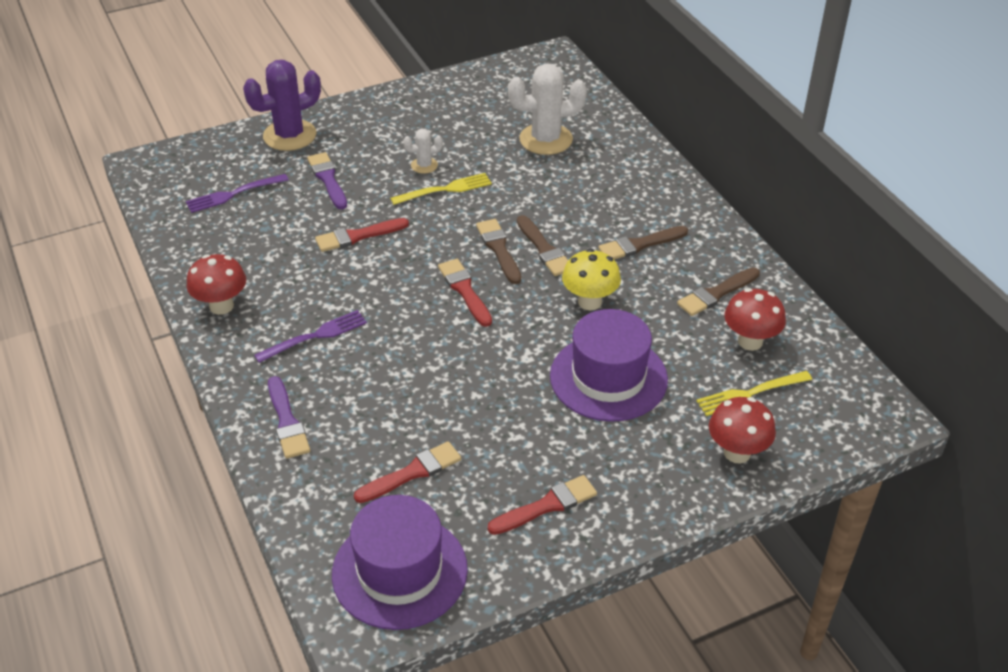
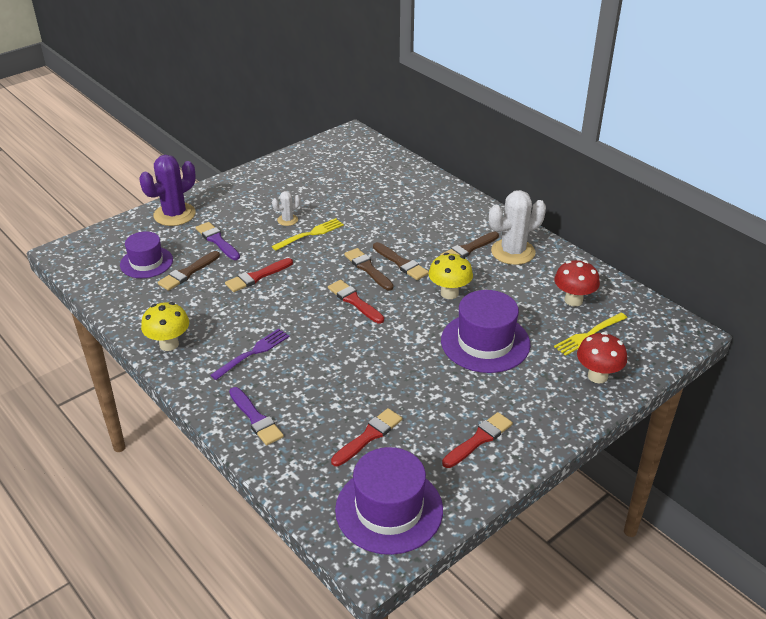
camera: 15 degrees left, 5 degrees down
(221, 306) = (169, 344): red mushroom -> yellow mushroom
(233, 194) = (146, 262): purple fork -> purple hat
(546, 139) = (370, 189): white cactus -> white cactus (513, 252)
(716, 293) = (536, 272): brown brush -> brown brush (188, 272)

